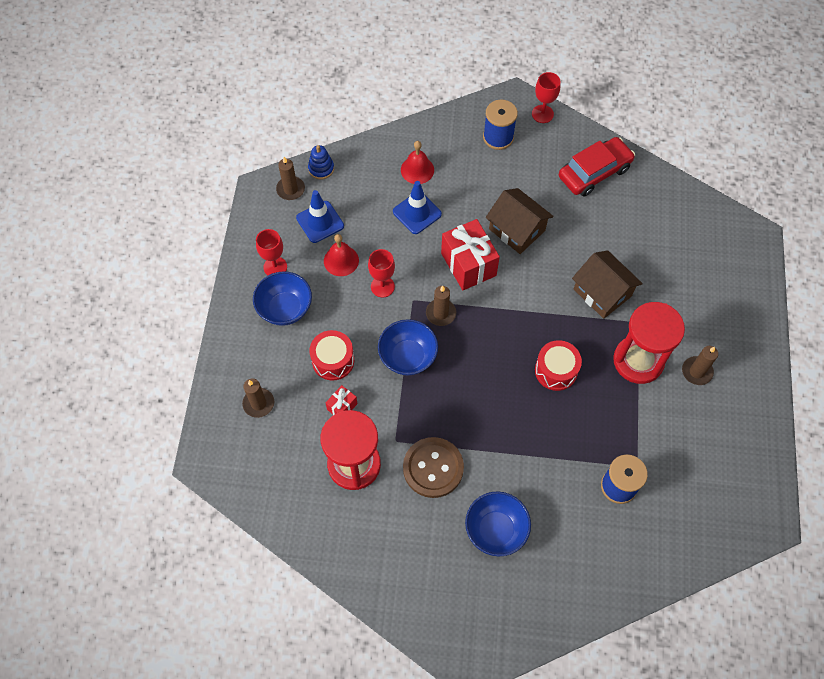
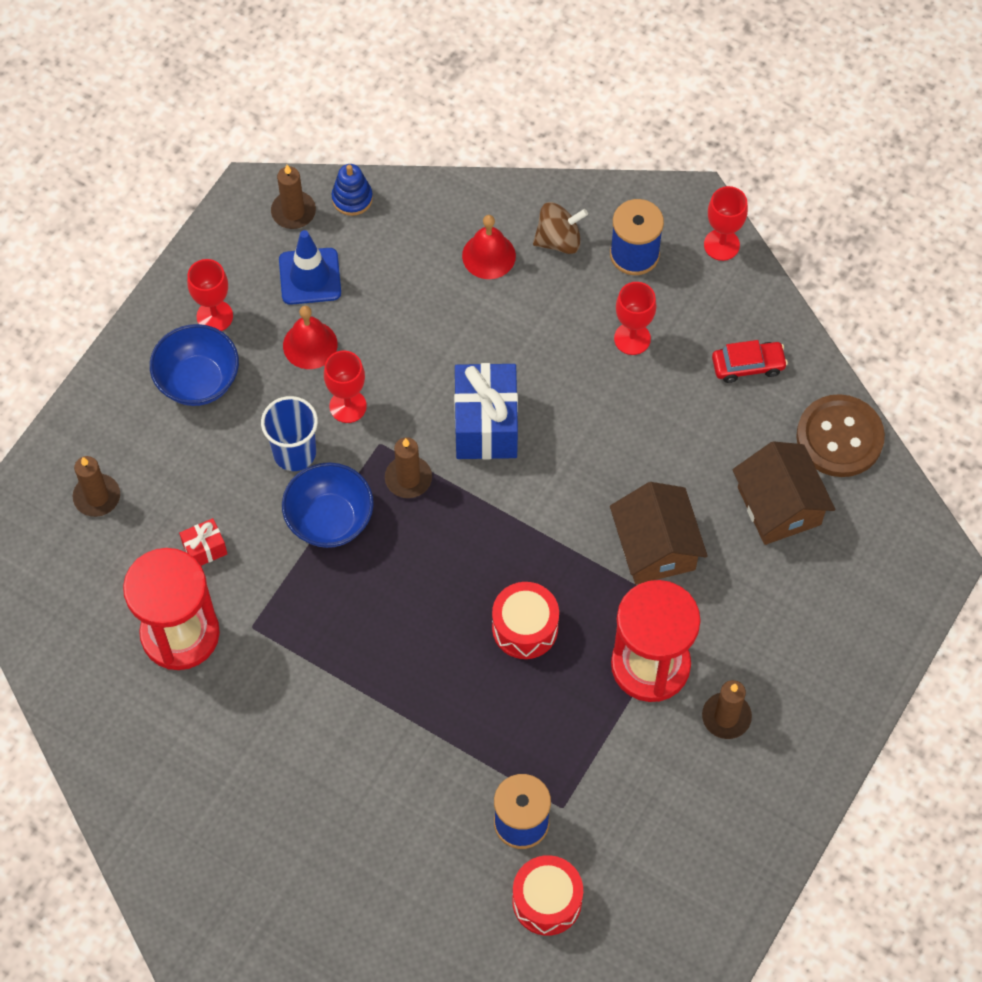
camera: 25 degrees right, 0 degrees up
(333, 360) = (225, 481): red drum -> red drum (547, 901)
(365, 326) = (294, 452): none -> blue cup
(417, 213) = (453, 319): blue traffic cone -> none
(433, 468) = (282, 685): brown button -> brown button (839, 437)
(452, 146) = (559, 240): none -> brown spinning top
(468, 264) = (486, 425): red gift -> blue gift
(495, 530) = (321, 804): blue bowl -> none
(517, 230) = (584, 403): brown house -> brown house (779, 506)
(523, 183) = (632, 338): none -> red goblet
(594, 172) = (748, 365): red car -> red car, size x0.58

